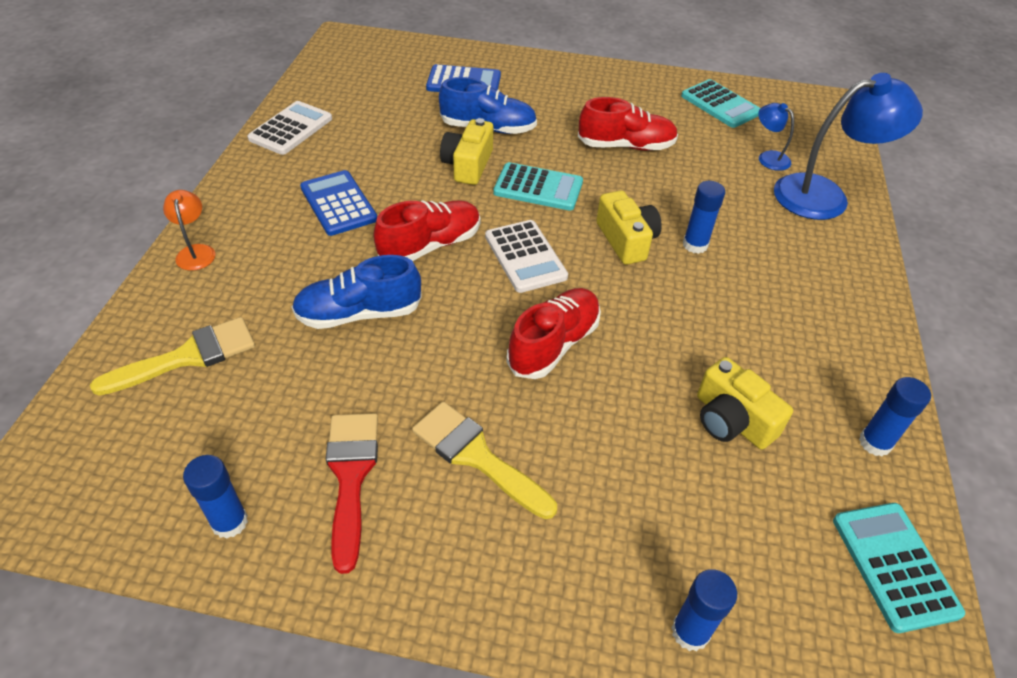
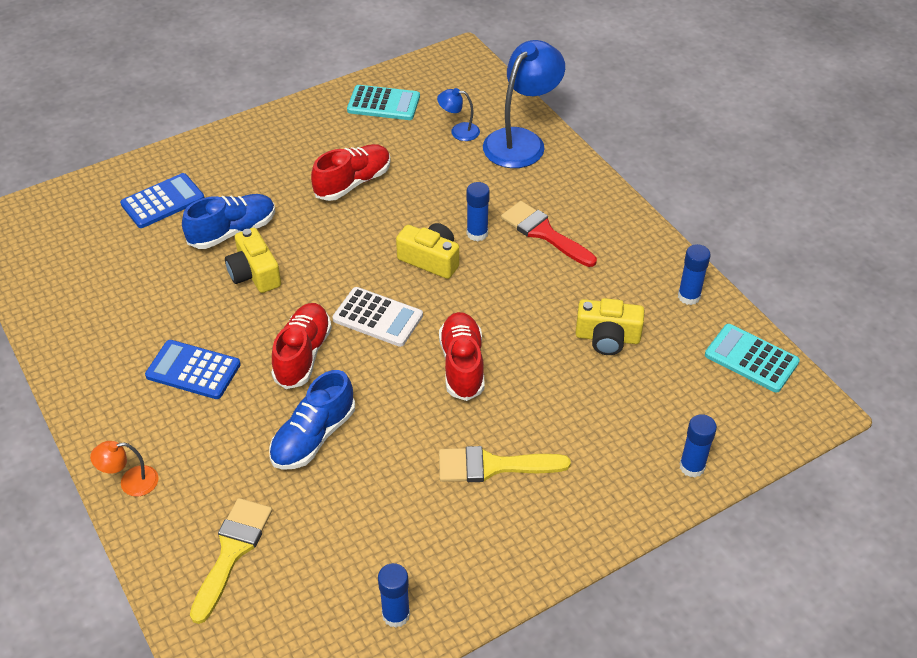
camera: 40 degrees left, 0 degrees up
(196, 251) = (131, 482): orange lamp -> orange lamp turned 45 degrees counterclockwise
(291, 129) = (67, 336): white calculator -> none
(351, 476) = (435, 534): red brush -> red brush (544, 233)
(538, 188) = (327, 258): turquoise calculator -> none

